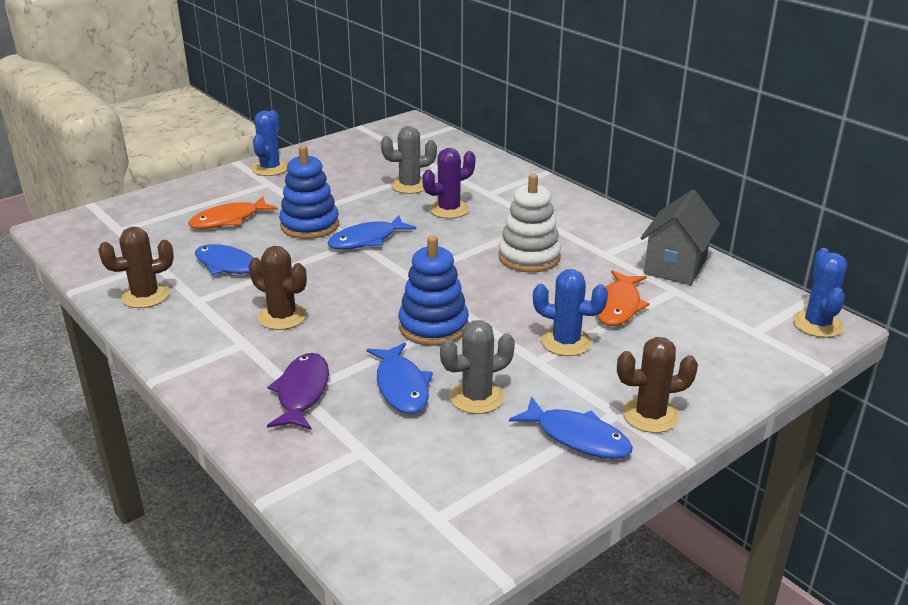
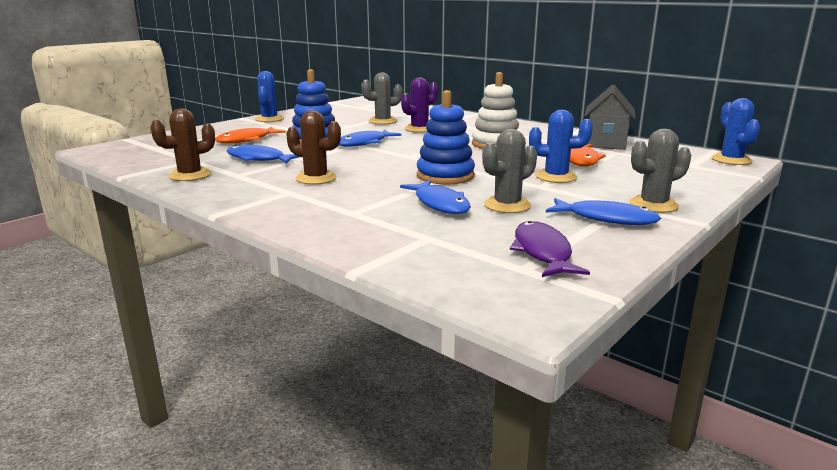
camera: 10 degrees left, 10 degrees down
(302, 392) = (355, 212): purple fish -> purple fish (542, 252)
(650, 415) = (653, 205): brown cactus -> grey cactus

